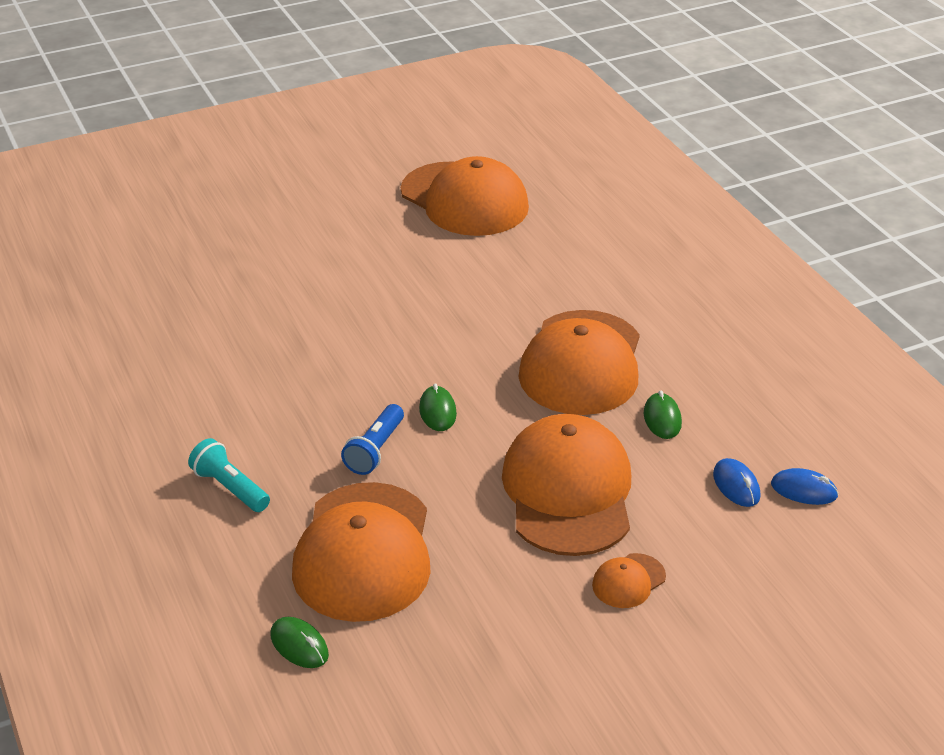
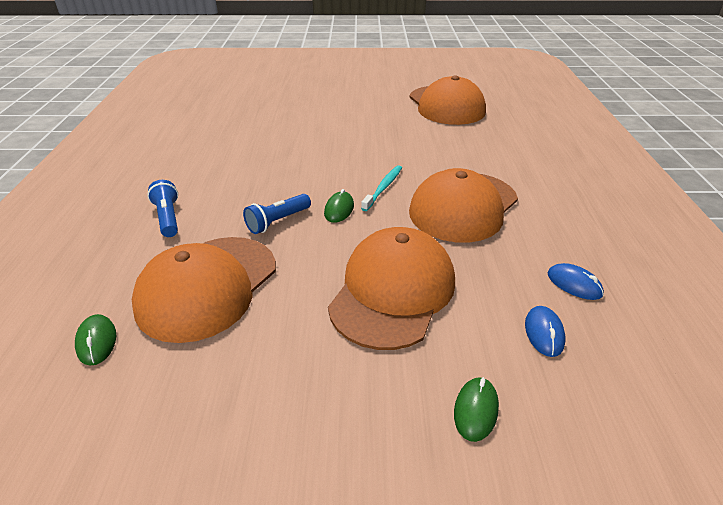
camera: 25 degrees right, 0 degrees up
(230, 488) = (168, 217): turquoise flashlight -> blue flashlight
(470, 364) = (383, 187): none -> turquoise toothbrush
(628, 581) = (393, 387): orange cap -> none
(662, 419) = (504, 260): green mouse -> green mouse (476, 410)
(804, 490) = (611, 359): blue mouse -> blue mouse (574, 284)

